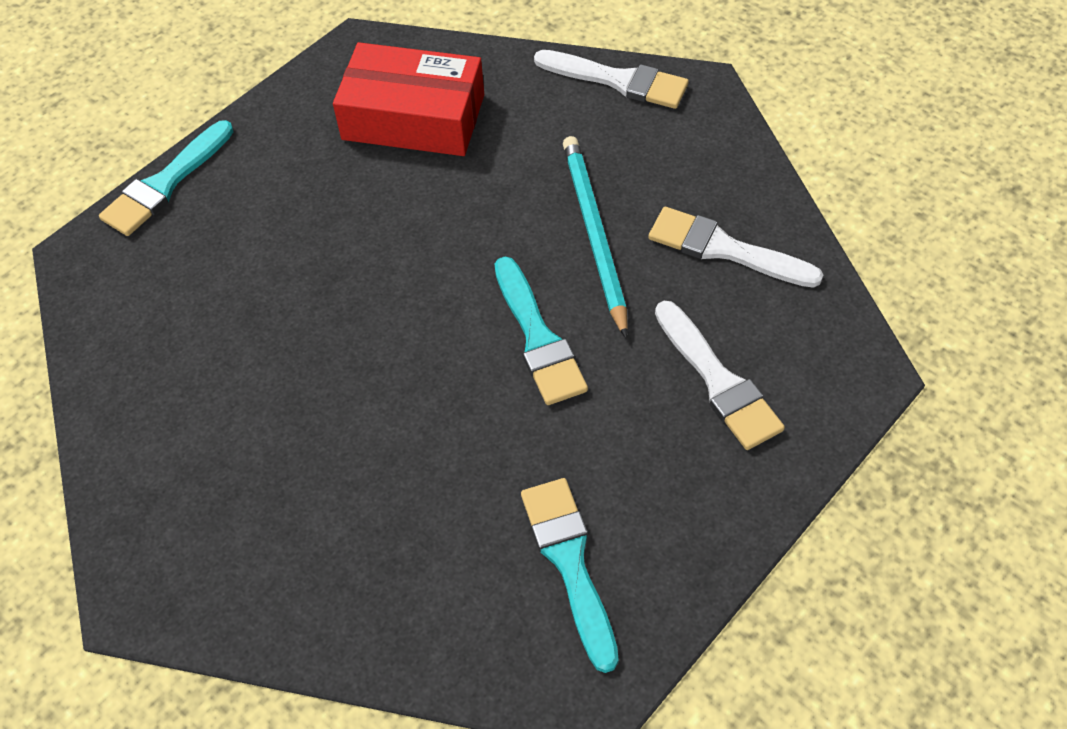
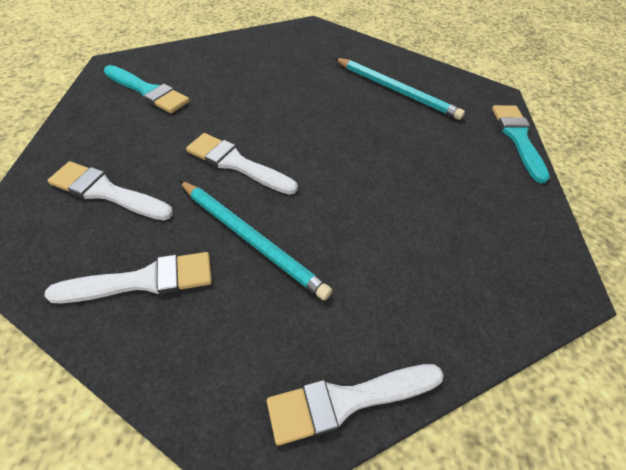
camera: 135 degrees right, 5 degrees down
(201, 343) = (396, 90): none -> turquoise pencil
(413, 117) = (457, 254): red box -> none
(538, 338) = (236, 164): turquoise brush -> white brush

